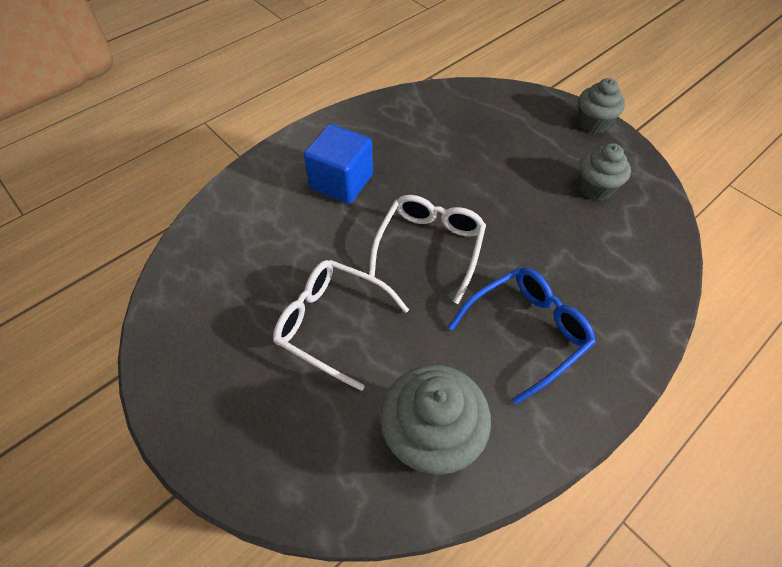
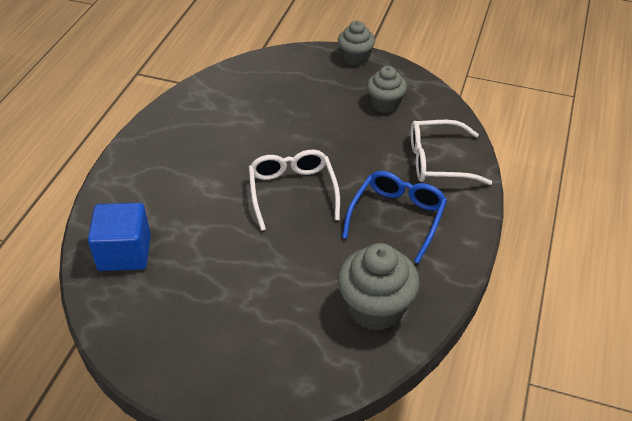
camera: 30 degrees left, 10 degrees down
(331, 323) = (255, 273): white glasses -> white glasses (437, 161)
(341, 182) = (188, 173): blue cube -> blue cube (124, 253)

